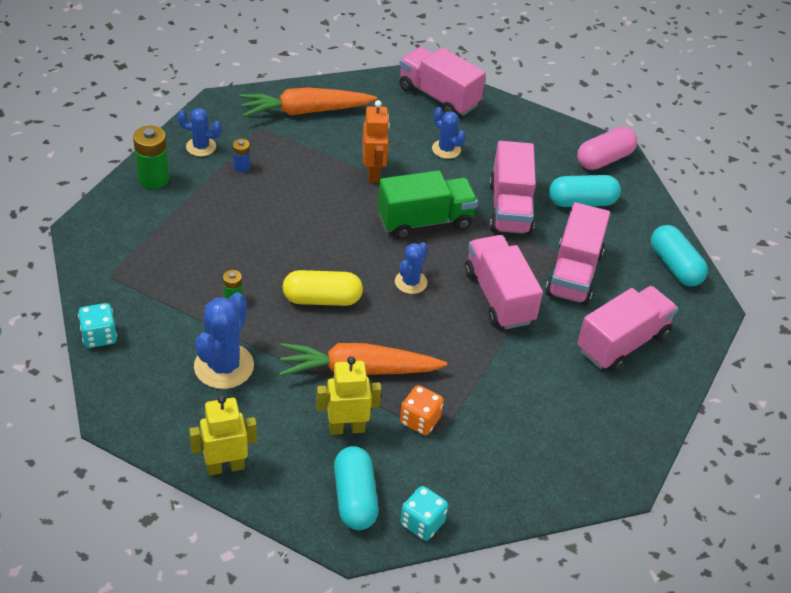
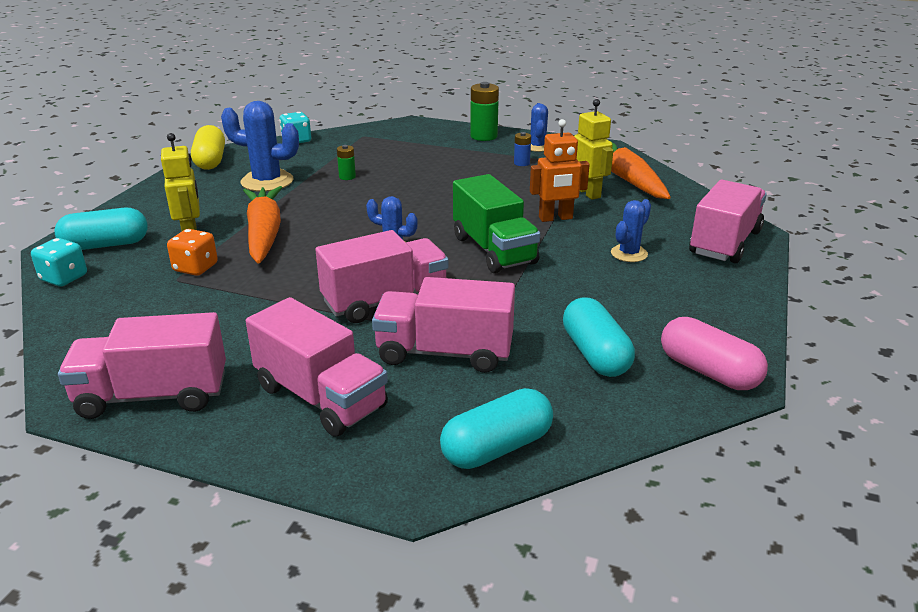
camera: 85 degrees right, 15 degrees down
(225, 467) = (156, 193): yellow robot -> yellow robot (588, 193)
(322, 299) = (356, 210): yellow capsule -> yellow capsule (210, 161)
(510, 208) = (548, 300): pink truck -> pink truck (153, 396)

